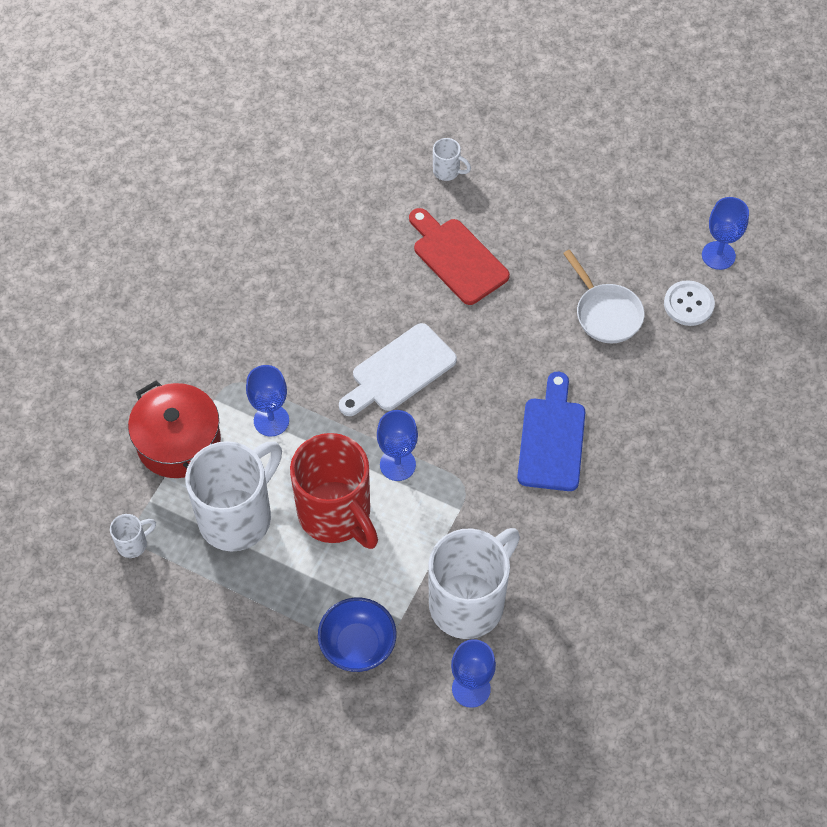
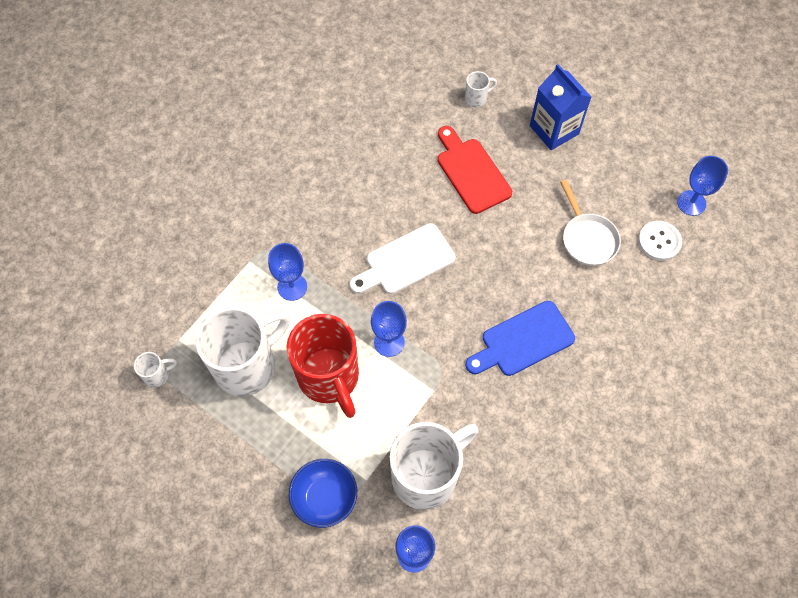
camera: 10 degrees right, 5 degrees up
(179, 442) = (213, 293): red pot -> none
(447, 171) = (476, 98): white mug -> white mug turned 60 degrees counterclockwise
(545, 195) = (554, 130): none -> blue carton
(552, 439) = (523, 341): blue cutting board -> blue cutting board turned 135 degrees counterclockwise

